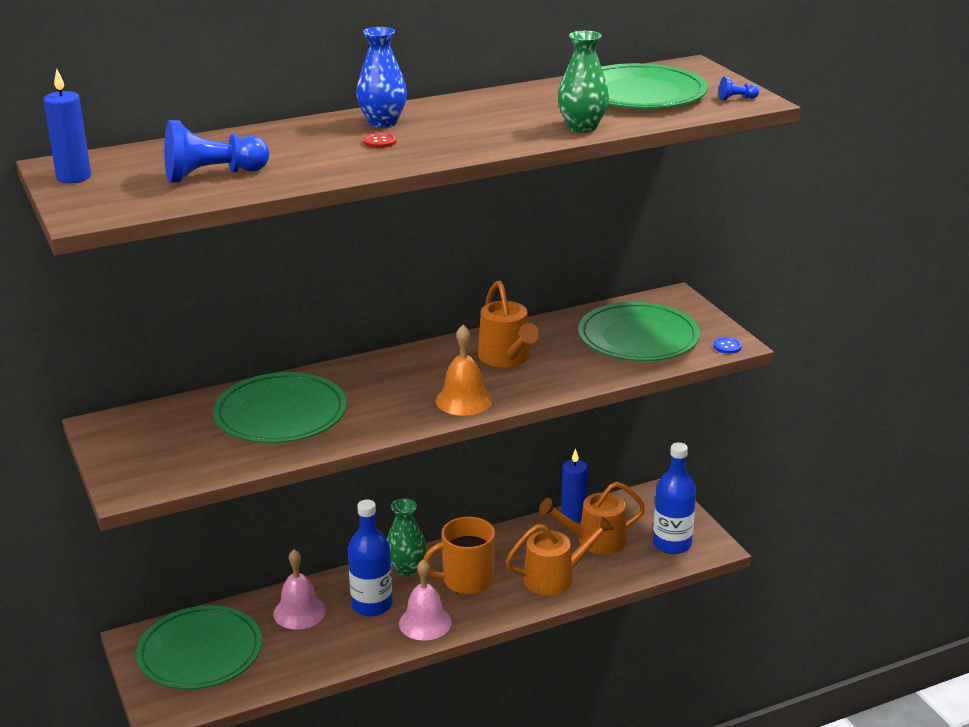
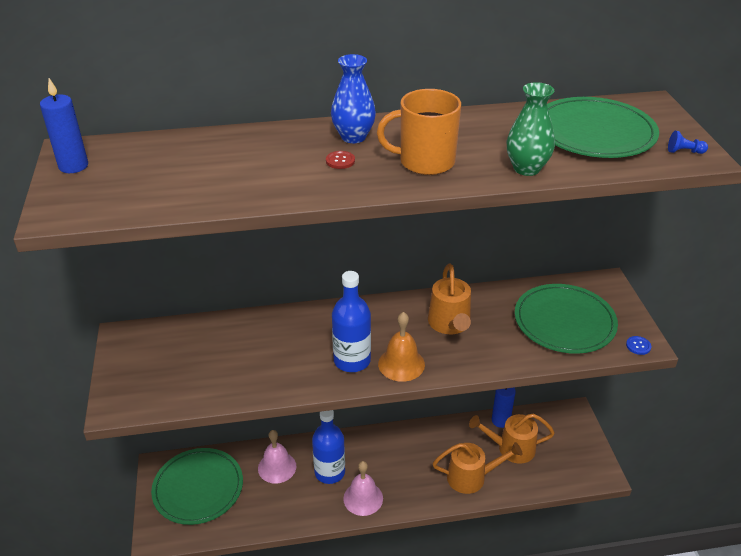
camera: 15 degrees right, 10 degrees up
(212, 175) = (182, 181): blue pawn -> none
(280, 413) = (256, 350): green plate -> none
(406, 568) = (364, 443): green vase -> none
(466, 580) = (404, 465): orange mug -> orange mug (425, 162)
(672, 544) = (570, 464): blue bottle -> blue bottle (352, 360)

